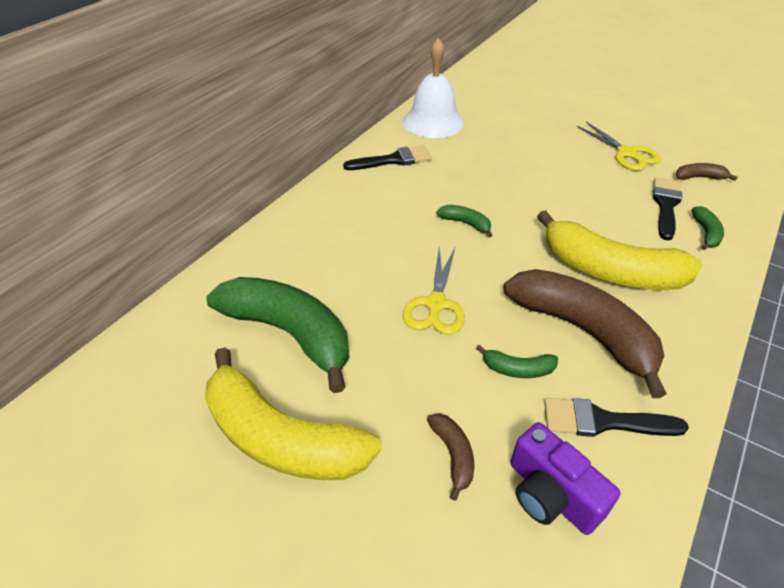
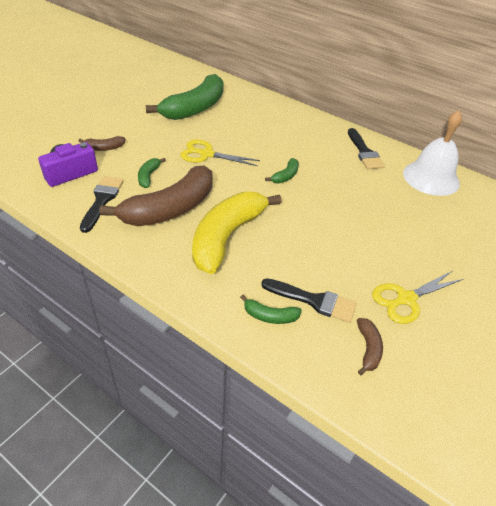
camera: 90 degrees right, 0 degrees up
(281, 438) = (133, 105): yellow banana -> none

